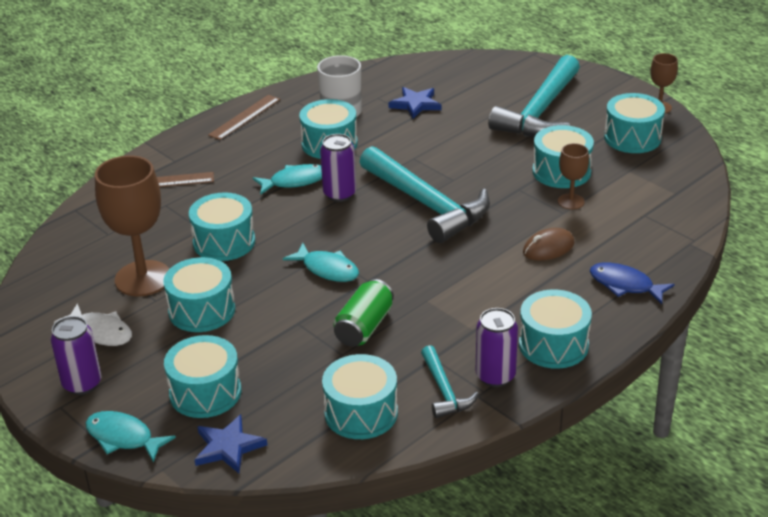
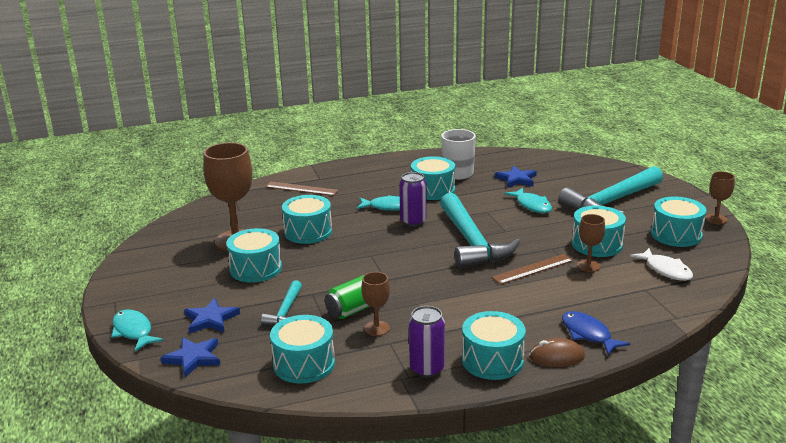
camera: 25 degrees right, 10 degrees down
(82, 384) = (140, 292): purple can -> none
(100, 332) = (180, 265): white fish -> white fish (666, 270)
(205, 392) = (211, 319): turquoise drum -> blue star
(244, 117) = (388, 163): brown ruler -> brown ruler (533, 269)
(327, 269) = (363, 265): turquoise fish -> turquoise fish (532, 205)
(406, 345) = (377, 328): none -> brown goblet
(444, 390) = (378, 367): turquoise hammer -> turquoise hammer (285, 312)
(548, 248) = (543, 292): brown mouse -> brown mouse (556, 357)

